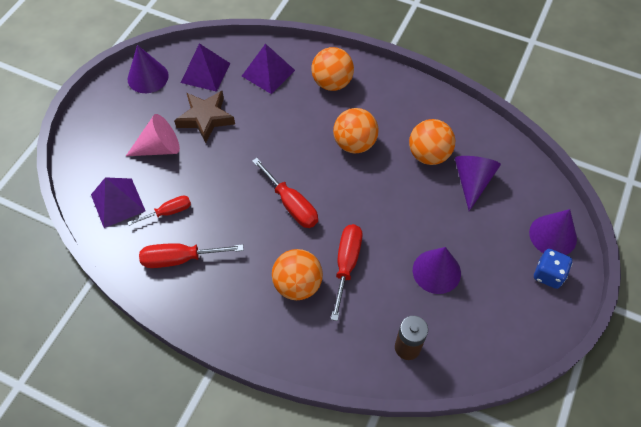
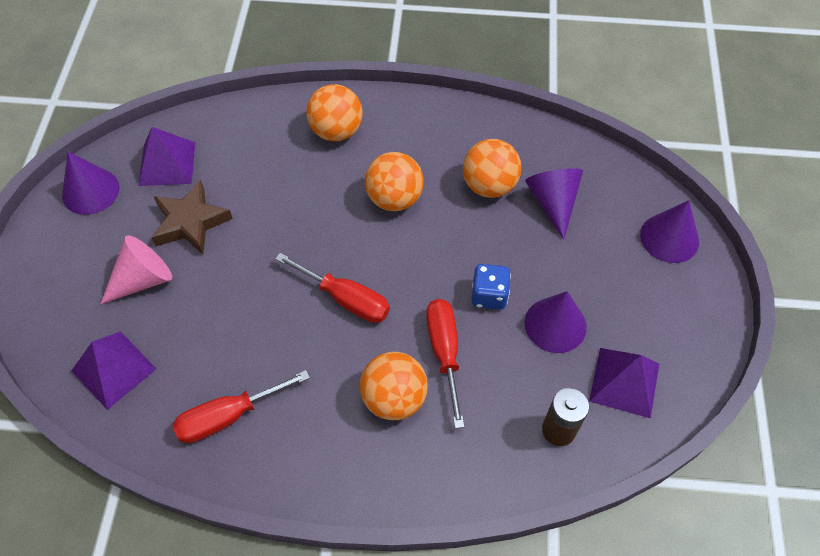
camera: 20 degrees left, 0 degrees up
(168, 212) = (188, 360): red screwdriver -> none
(268, 73) = (250, 141): purple pyramid -> purple pyramid (624, 382)
(548, 274) = (683, 286): blue dice -> blue dice (489, 295)

